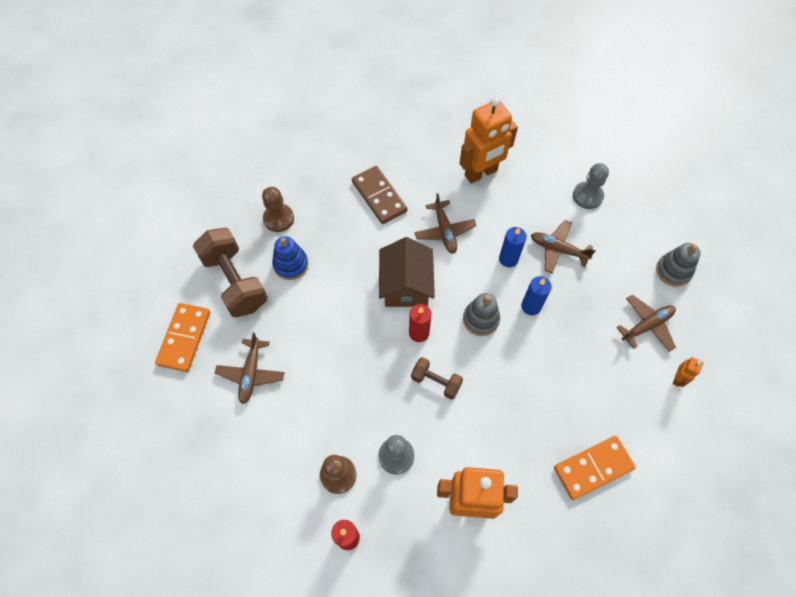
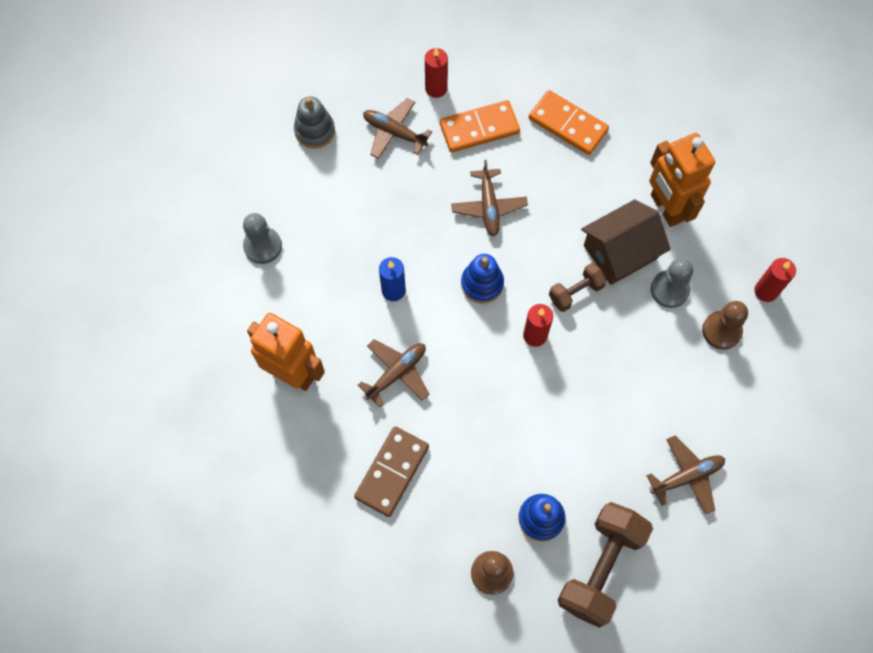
camera: 120 degrees left, 5 degrees up
(184, 338) = (698, 576): orange domino -> orange domino (479, 128)
(406, 285) = (489, 378): brown house -> brown house (620, 252)
(436, 382) = (575, 292): brown dumbbell -> brown dumbbell turned 60 degrees clockwise
(481, 319) = (482, 284): grey stacking toy -> blue stacking toy
(531, 306) = (437, 243): blue candle -> none
(558, 249) = (352, 247): brown plane -> brown plane (488, 206)
(677, 379) = (436, 88): orange robot -> red candle

